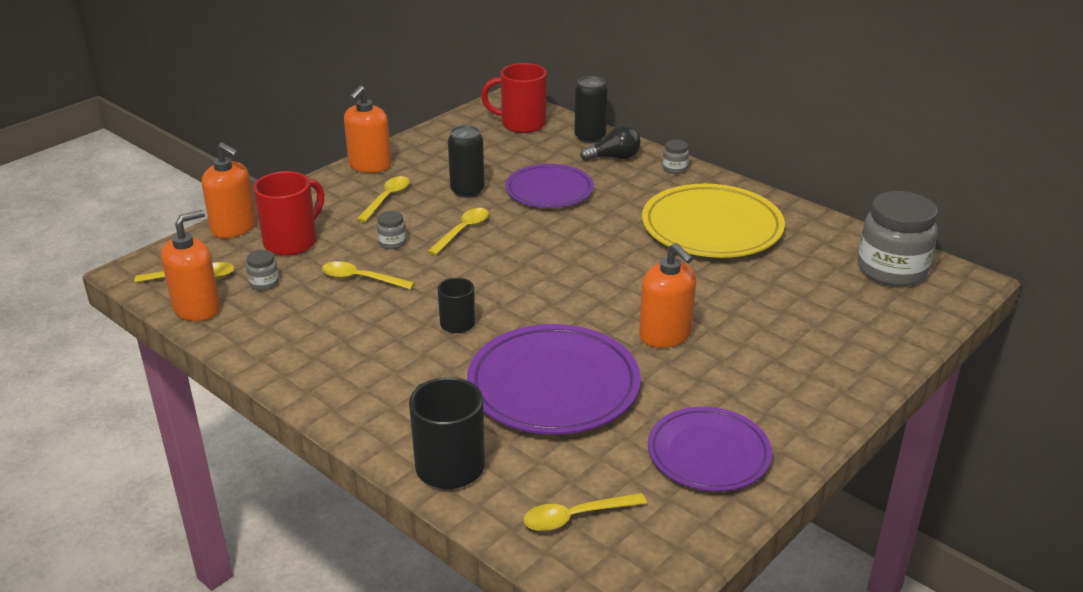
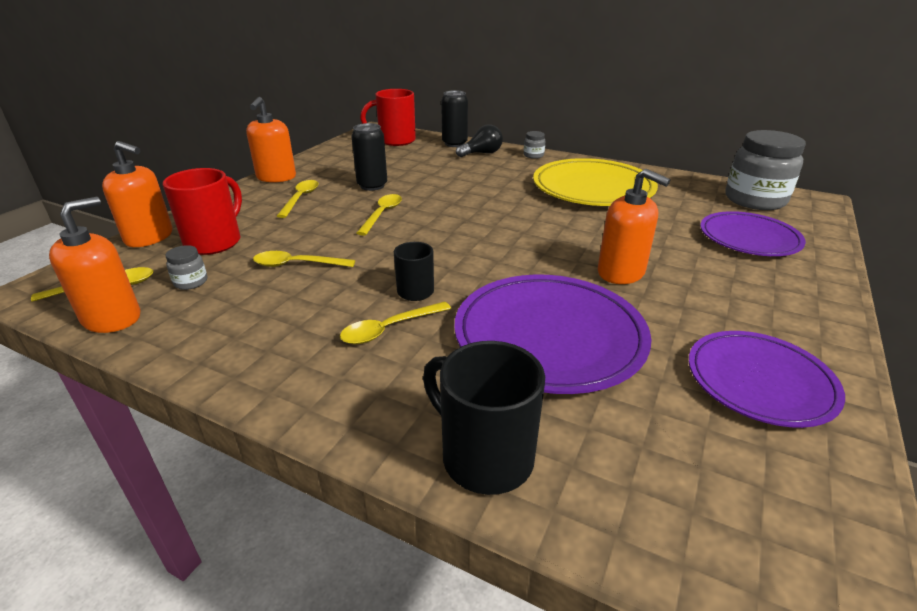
camera: 15 degrees left, 0 degrees up
(392, 243) = (318, 231): grey jar -> none
(549, 191) = (443, 178): purple plate -> purple plate (749, 238)
(575, 517) = (683, 497): yellow spoon -> yellow spoon (389, 329)

